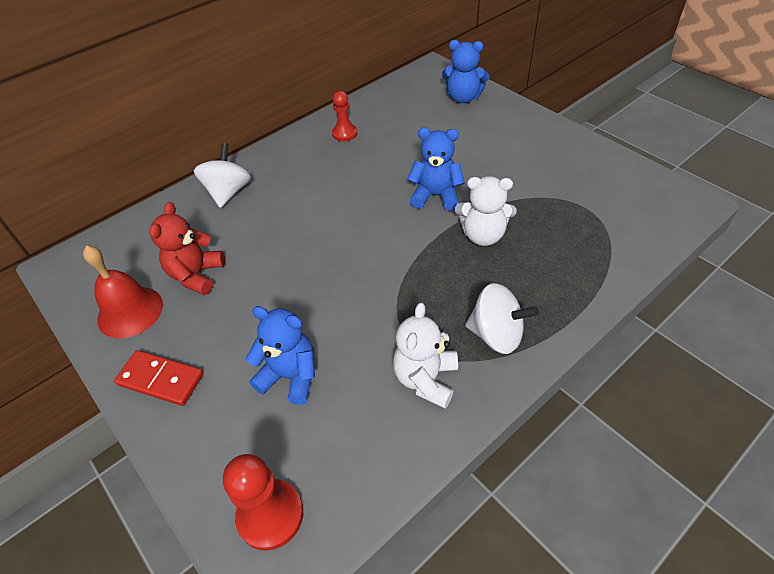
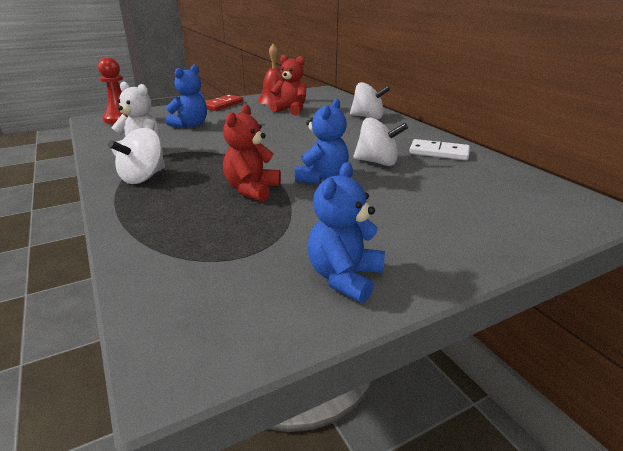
camera: 100 degrees right, 20 degrees down
(344, 133) = (439, 152): red pawn -> white domino
(383, 167) = (377, 162): none -> white spinning top
(463, 98) = (519, 219): blue teddy bear -> blue teddy bear (344, 277)
(483, 235) = (252, 190): white teddy bear -> red teddy bear

